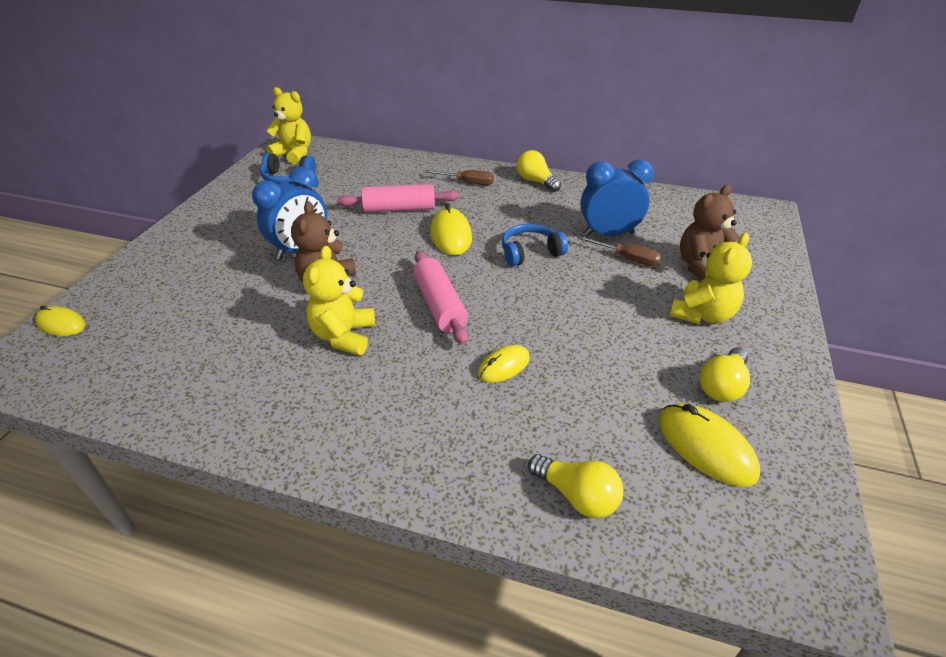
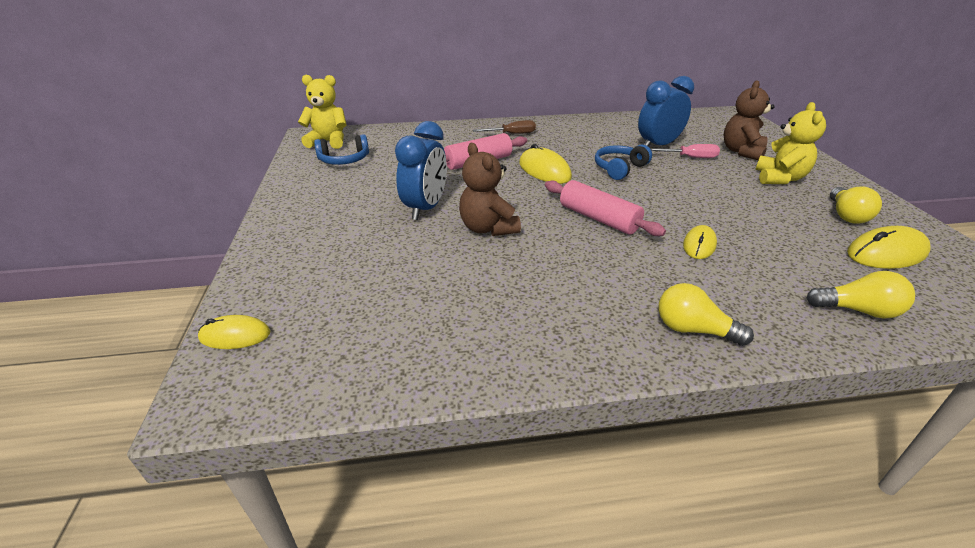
camera: 25 degrees left, 5 degrees down
(344, 336) = (549, 261): yellow teddy bear -> none
(536, 181) = (563, 124): yellow light bulb -> yellow light bulb (693, 330)
(627, 259) = (690, 157): brown screwdriver -> pink screwdriver
(705, 447) = (886, 253): yellow mouse -> yellow mouse turned 45 degrees counterclockwise

